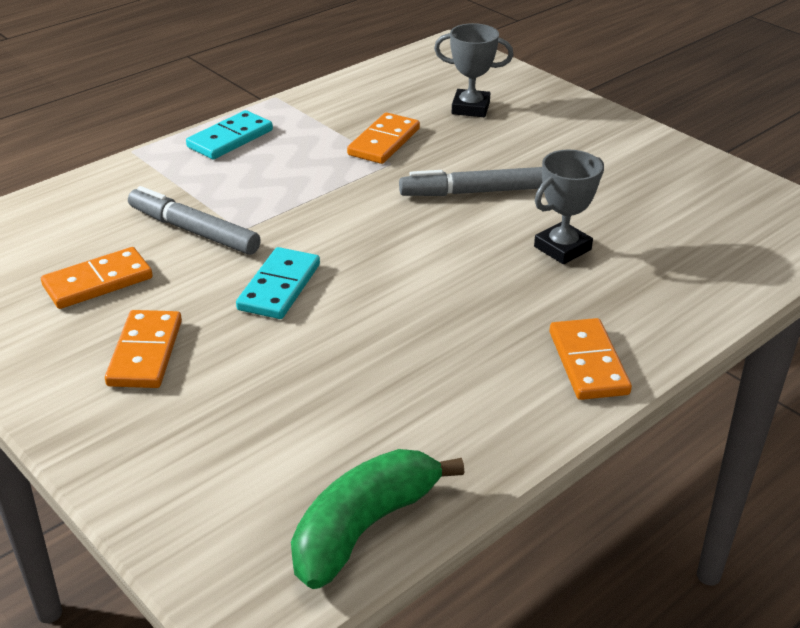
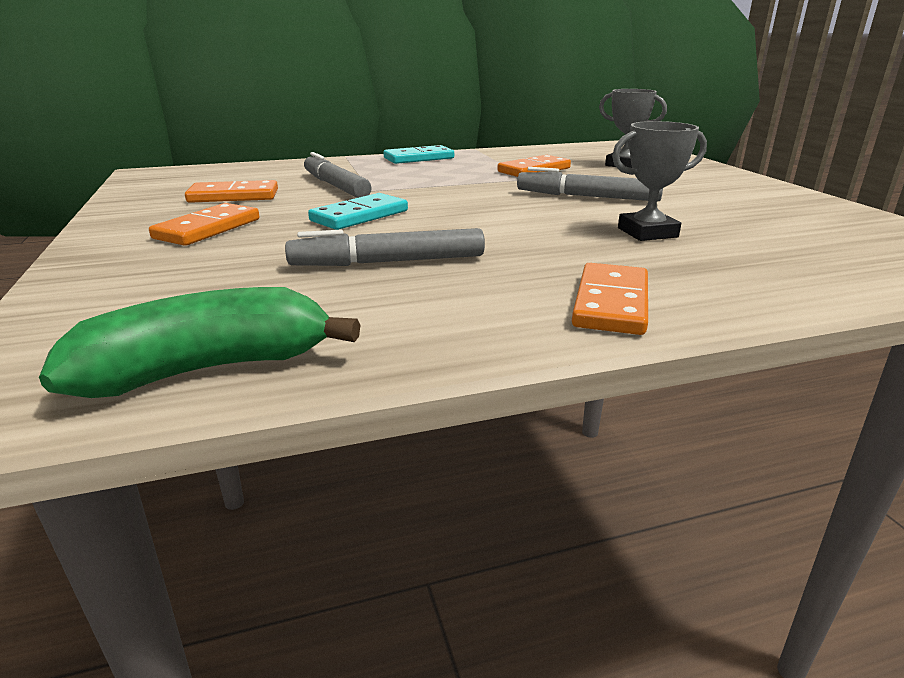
camera: 25 degrees right, 10 degrees down
(377, 358) = (388, 262): none -> grey marker

